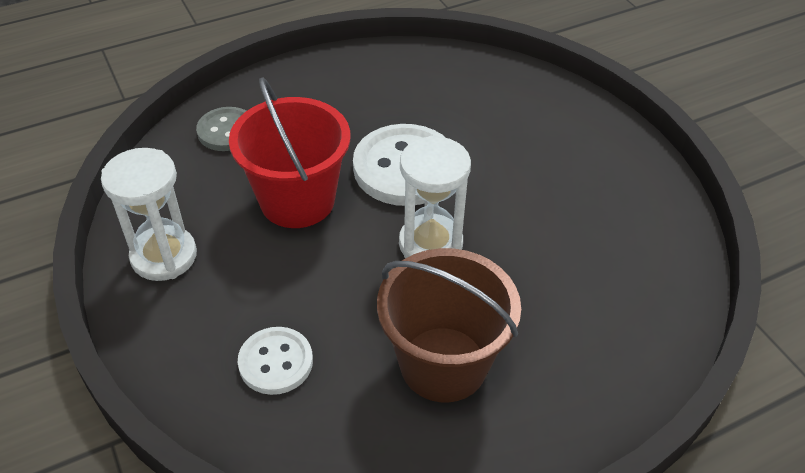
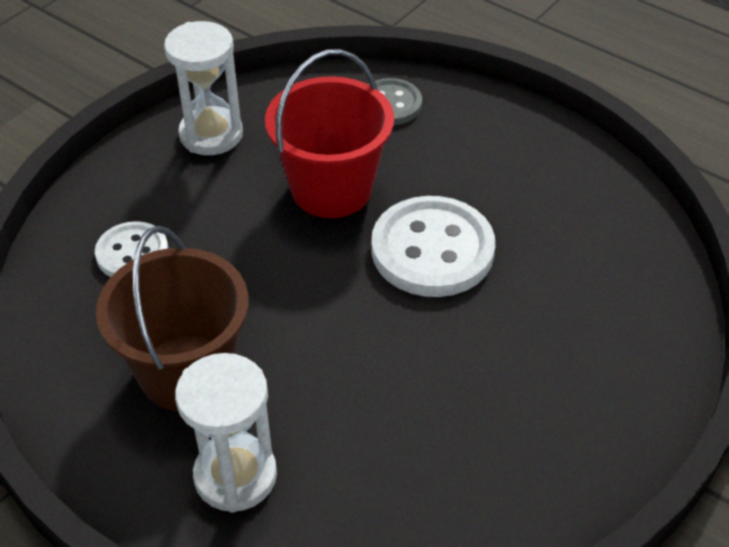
camera: 65 degrees right, 0 degrees up
(430, 244) = (336, 309): white hourglass -> white hourglass (235, 475)

